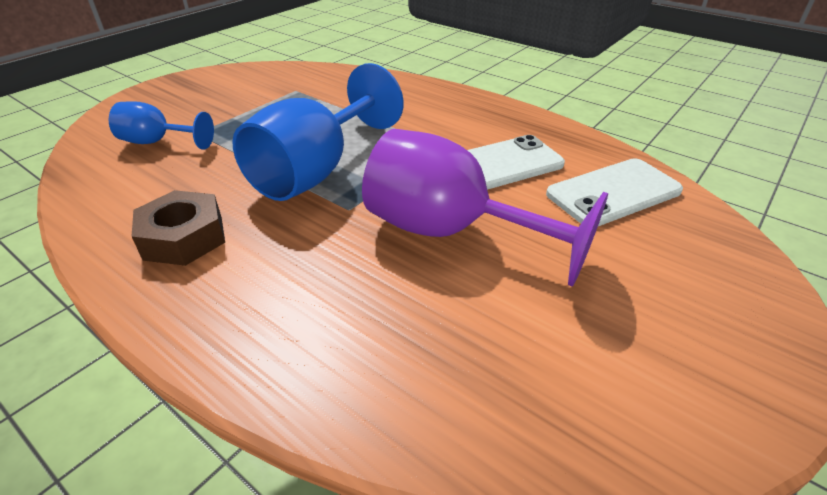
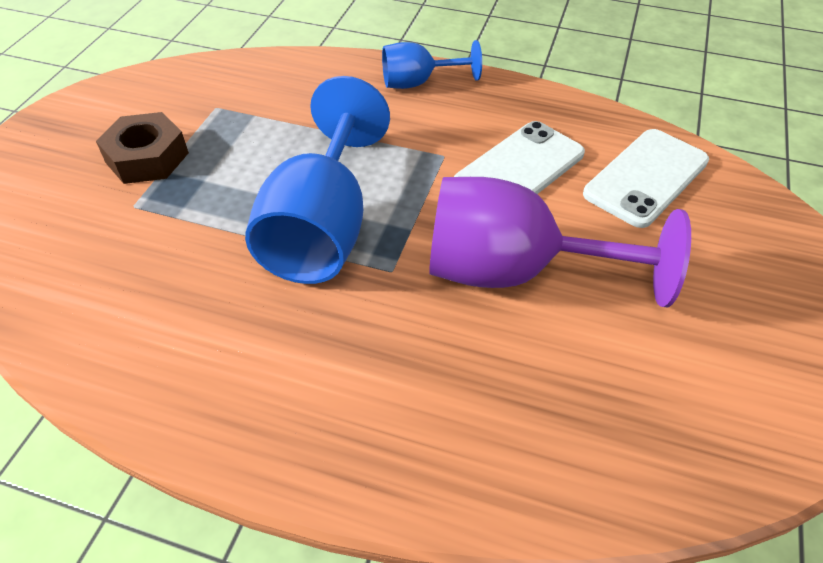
camera: 20 degrees left, 10 degrees up
(158, 142) = (91, 234): blue goblet -> blue goblet (418, 83)
(184, 238) = (230, 362): brown nut -> brown nut (147, 157)

